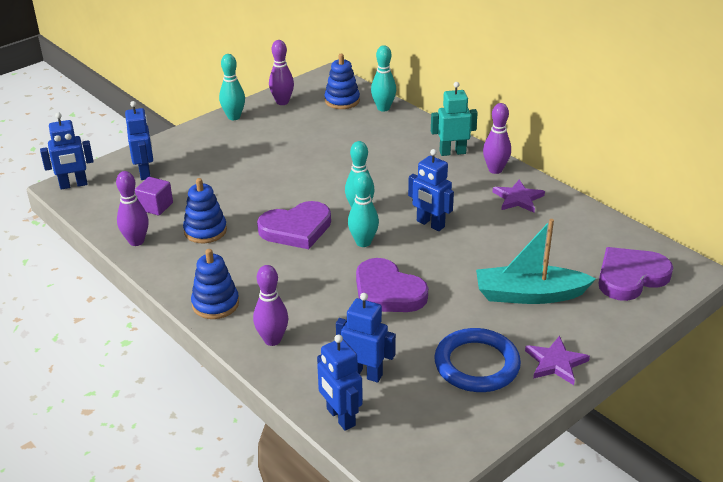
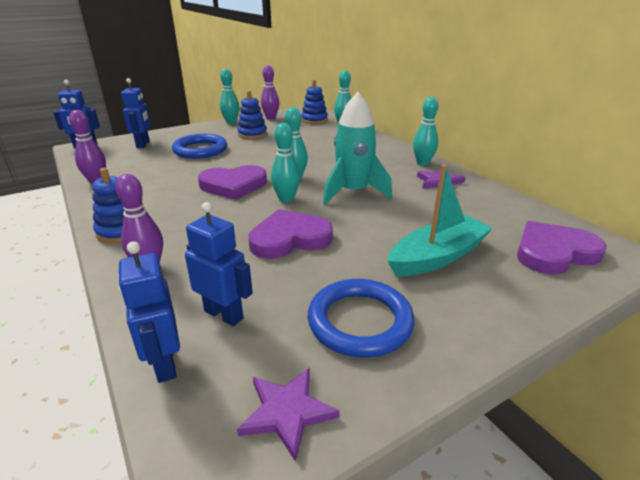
camera: 10 degrees right, 5 degrees down
(155, 206) = (132, 163): purple cube -> none
(205, 231) = (157, 180): blue stacking toy -> blue stacking toy (252, 134)
(224, 175) = (200, 150): none -> blue ring
(387, 292) = (289, 238): purple heart -> purple heart turned 105 degrees clockwise
(430, 224) = (353, 192): blue robot -> turquoise rocket
(452, 152) = (389, 151): turquoise robot -> none
(495, 170) = (422, 163): purple bowling pin -> turquoise bowling pin
(529, 295) = (437, 257): turquoise boat -> turquoise boat turned 135 degrees clockwise
(555, 363) = (460, 332): purple star -> purple star (287, 412)

